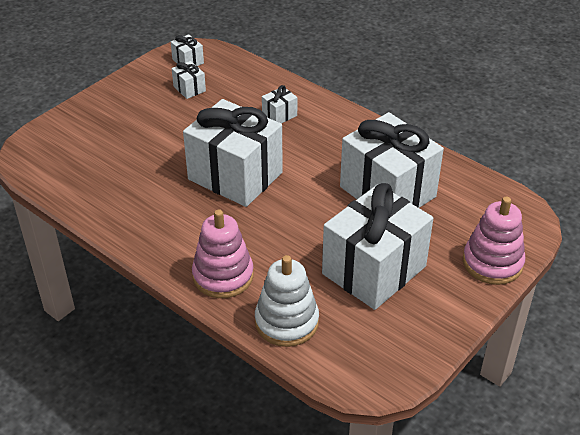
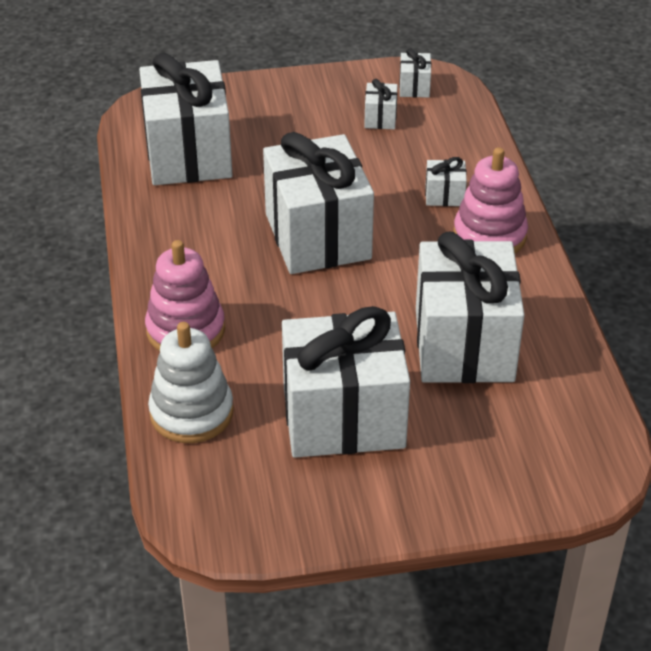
camera: 40 degrees right, 0 degrees up
(92, 169) = (188, 154): none -> white gift
(492, 263) = (488, 492): pink stacking toy -> pink stacking toy (489, 236)

